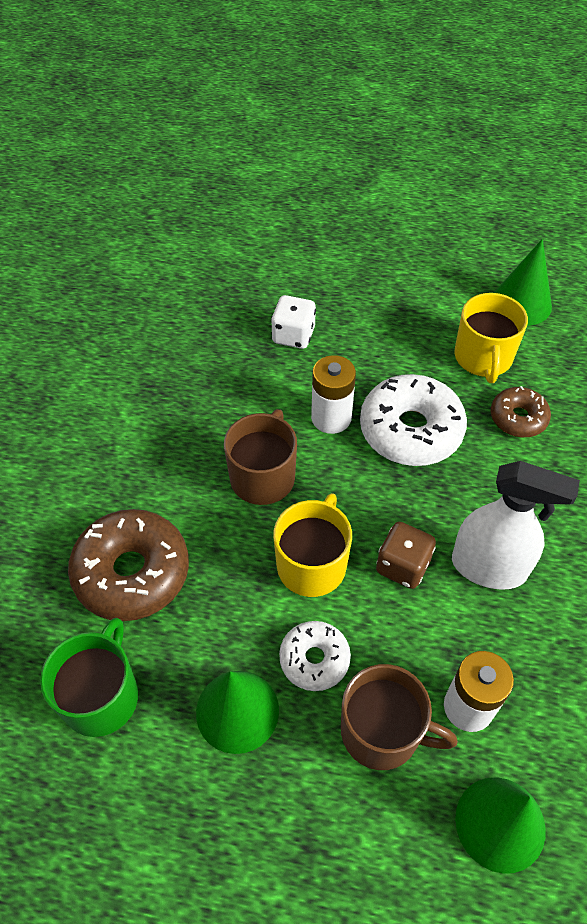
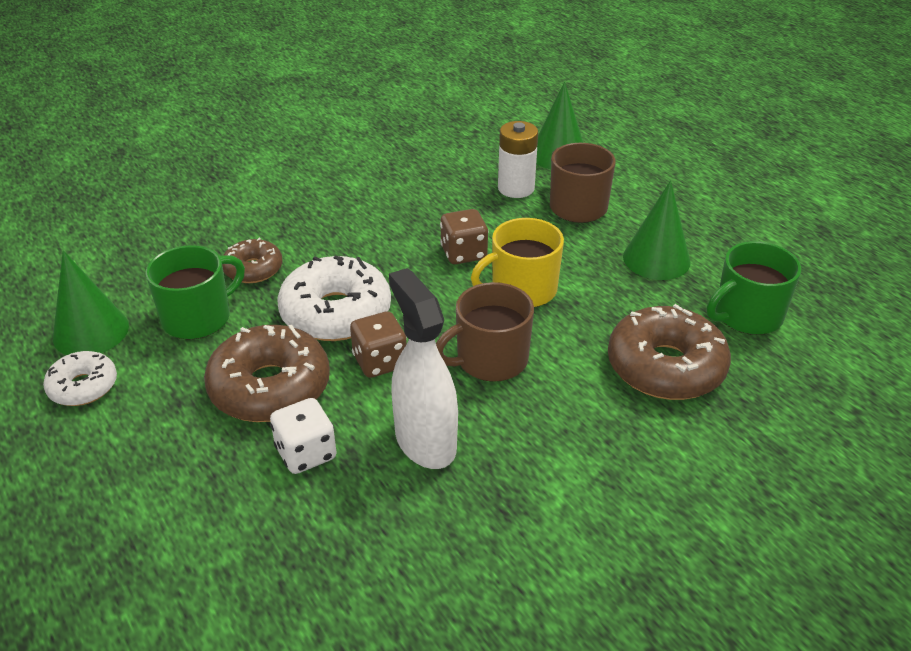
camera: 135 degrees left, 15 degrees down
(314, 659) = (580, 251): white donut -> white donut (83, 387)
(331, 418) = (380, 362): white battery -> brown dice
(368, 352) = (270, 387): none -> brown donut
(483, 358) = (198, 318): yellow mug -> green mug
(489, 567) = (412, 222): white spray bottle -> white spray bottle (425, 441)

